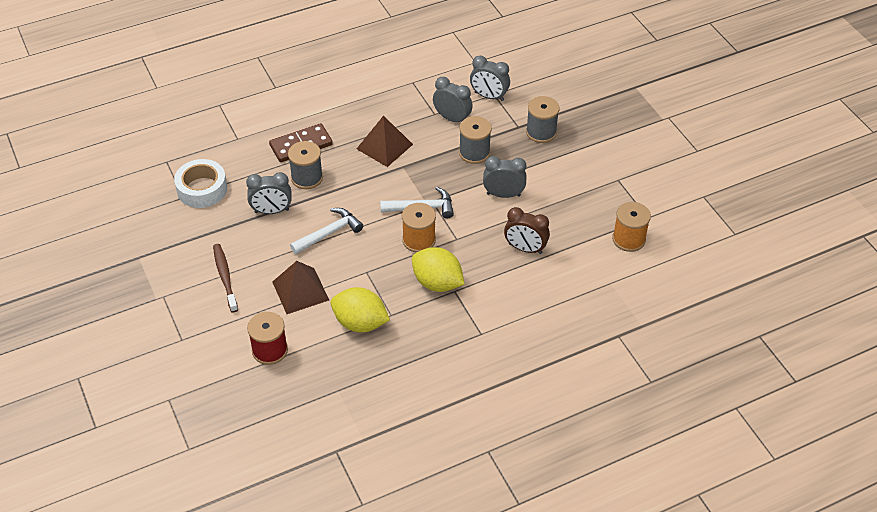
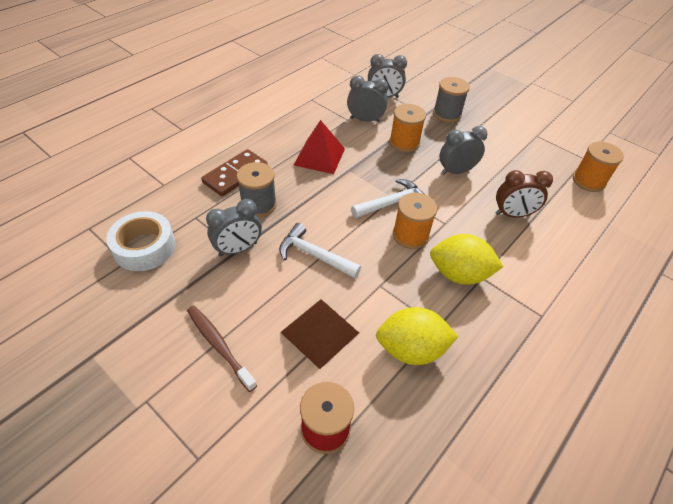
camera: 25 degrees left, 0 degrees up
(329, 233) = (314, 255): white hammer -> white hammer turned 90 degrees counterclockwise
(384, 146) = (319, 156): brown pyramid -> red pyramid
(474, 153) = (404, 142): grey spool -> orange spool

